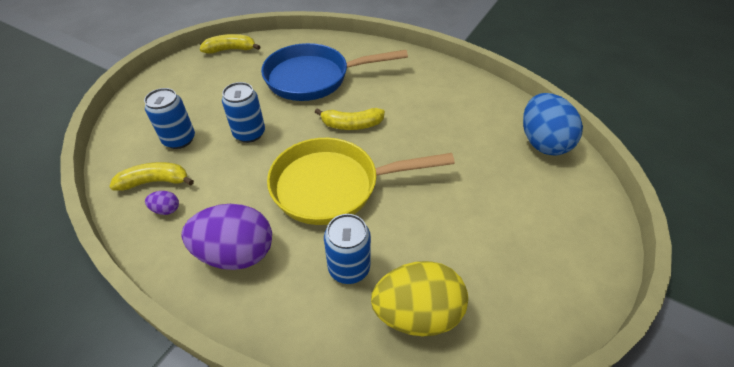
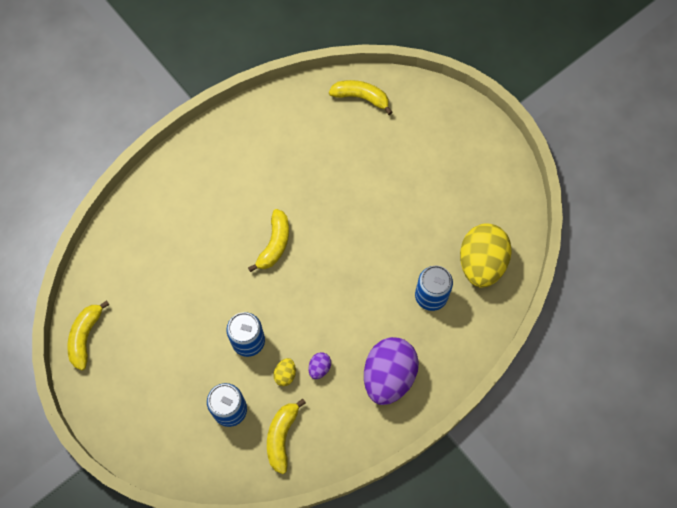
camera: 70 degrees left, 20 degrees up
(166, 209) = (321, 428): purple egg -> purple egg (319, 368)
(221, 167) = (285, 374): none -> yellow egg
(314, 78) = (184, 258): blue pan -> none
(333, 186) = (346, 283): yellow pan -> none
(542, 142) = (361, 97): blue egg -> yellow banana

